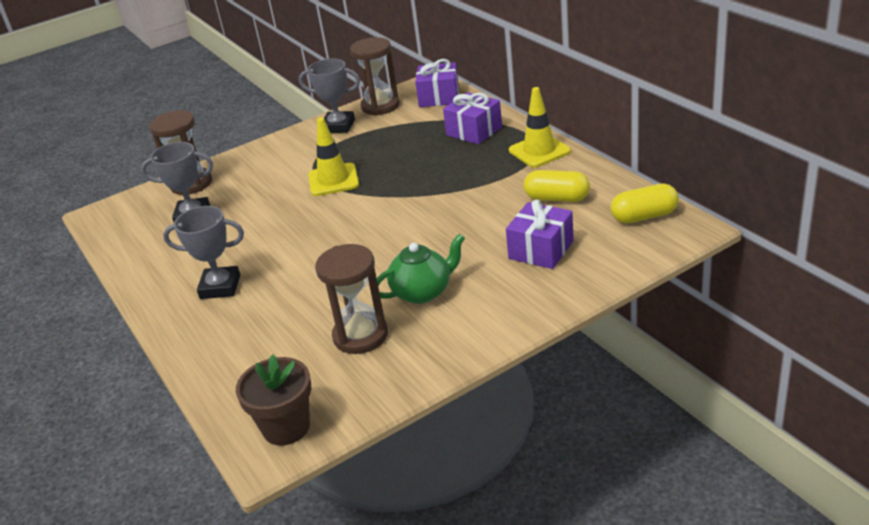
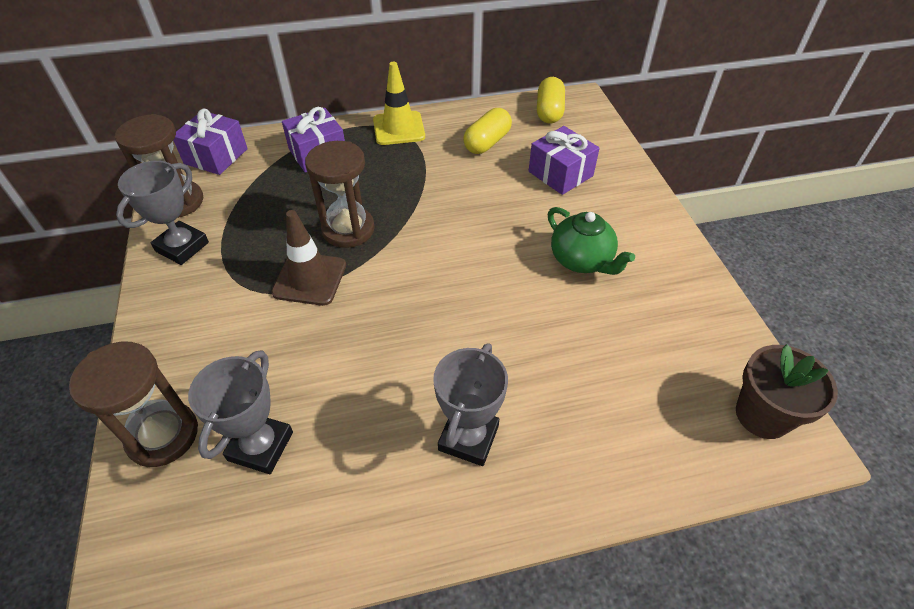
camera: 75 degrees left, 15 degrees up
(333, 180) = (310, 279): yellow traffic cone -> brown traffic cone
(360, 335) = (632, 322): brown hourglass -> brown hourglass (348, 229)
(423, 292) = (582, 260): green teapot -> green teapot turned 150 degrees clockwise

